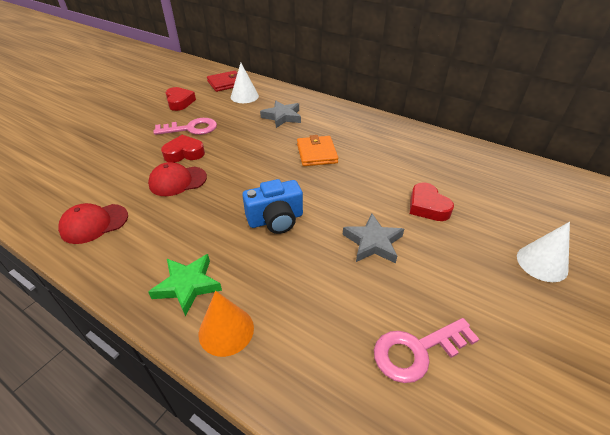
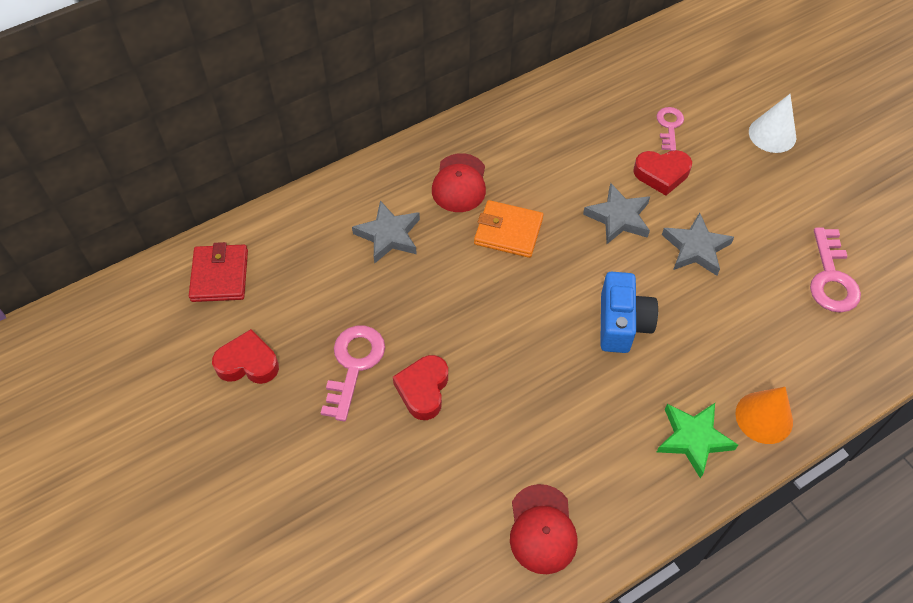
camera: 65 degrees left, 15 degrees up
(177, 181) = (492, 412): red cap -> red cap (459, 183)
(244, 96) = (289, 263): white cone -> none
(367, 195) = (618, 217): none -> grey star
(477, 199) = (669, 126): none -> pink key

